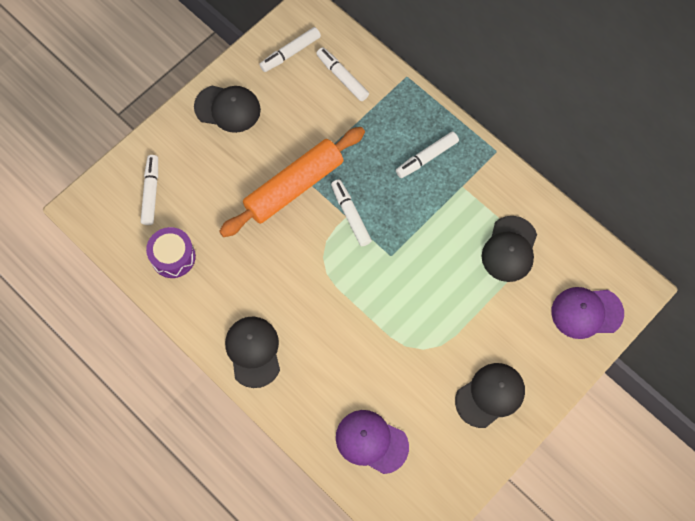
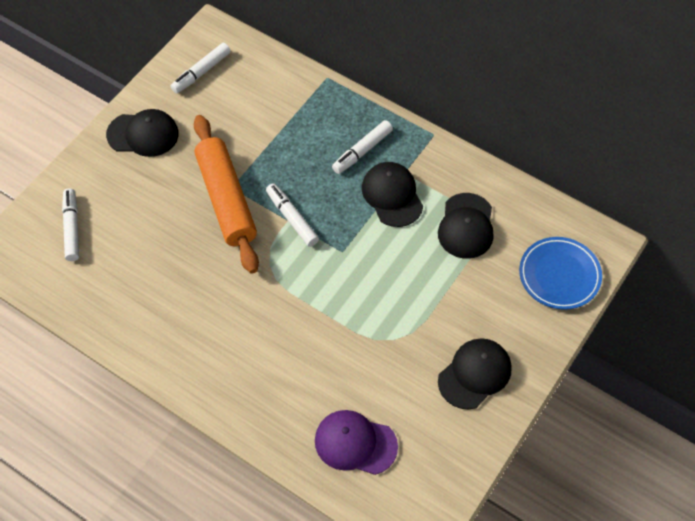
camera: 10 degrees left, 10 degrees down
(173, 257) = (106, 289): purple drum -> none
(253, 351) = (209, 371): black cap -> black cap (392, 195)
(294, 187) = (226, 200): orange rolling pin -> orange rolling pin turned 60 degrees counterclockwise
(342, 77) = (259, 87): white marker -> none
(586, 312) = (559, 275): purple cap -> blue plate

